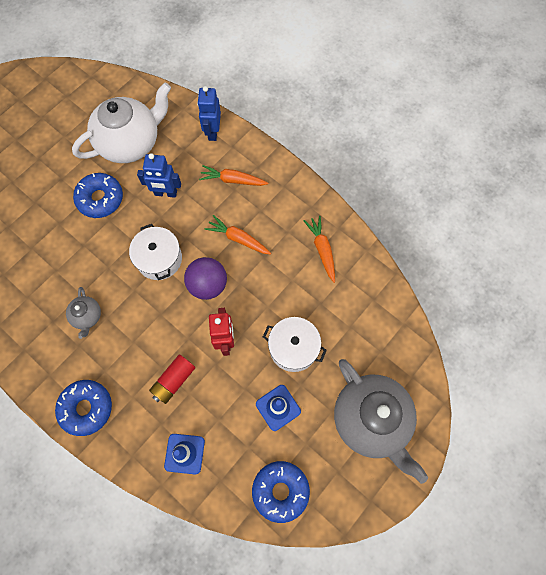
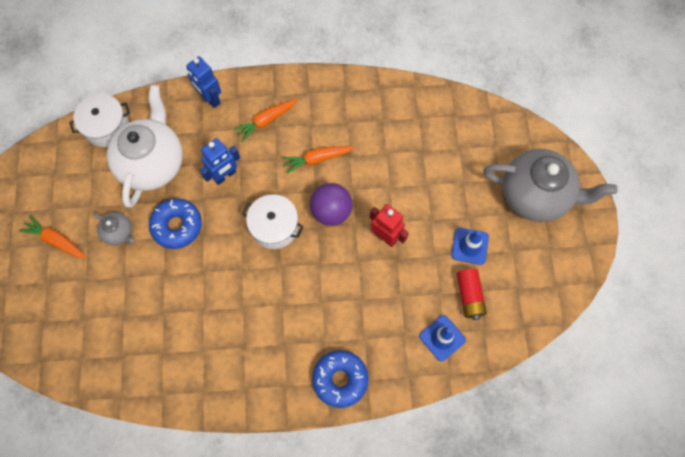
camera: 45 degrees left, 0 degrees up
(87, 316) = (267, 318): grey teapot -> grey teapot (119, 233)
(174, 381) = (381, 299): red battery -> red battery (469, 296)
(280, 491) = (528, 296): blue donut -> none
(293, 348) = (437, 197): white pot -> white pot (106, 127)
(322, 250) = (384, 113): orange carrot -> orange carrot (56, 240)

